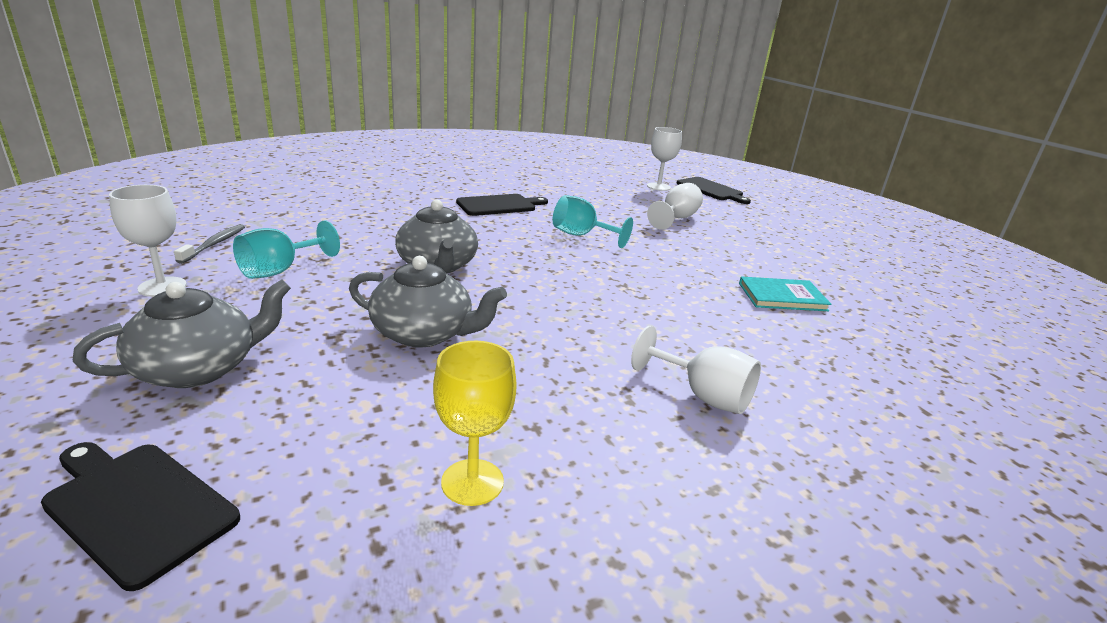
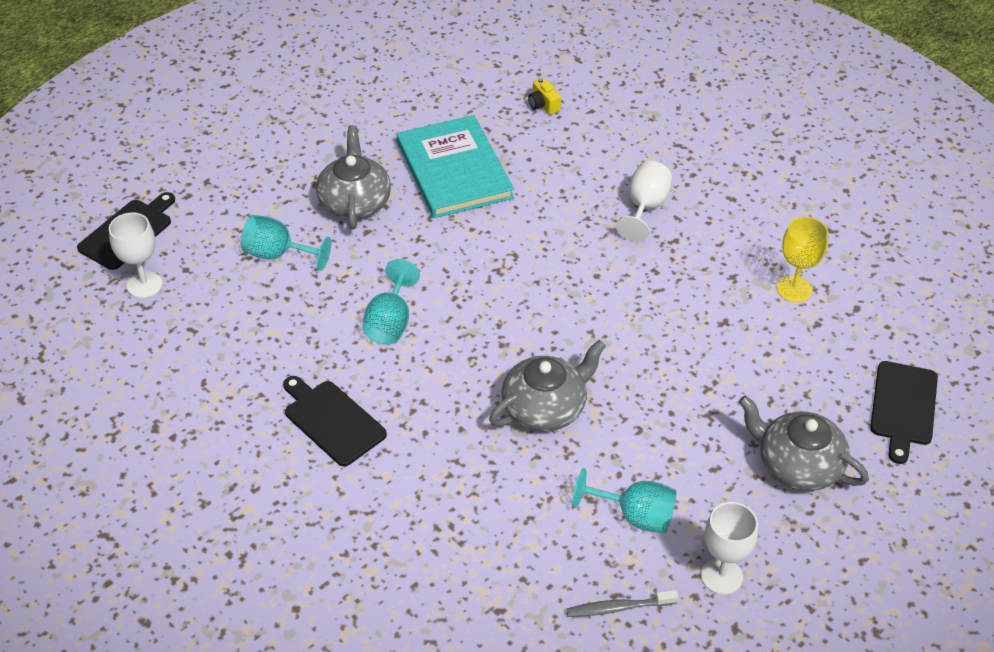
camera: 105 degrees left, 20 degrees up
(424, 333) = (669, 367): grey teapot -> grey teapot (355, 202)
(676, 218) = (278, 254): white goblet -> turquoise goblet
(782, 297) = (454, 170): turquoise book -> turquoise book, size x1.77
(924, 376) = (543, 105): none -> yellow camera

